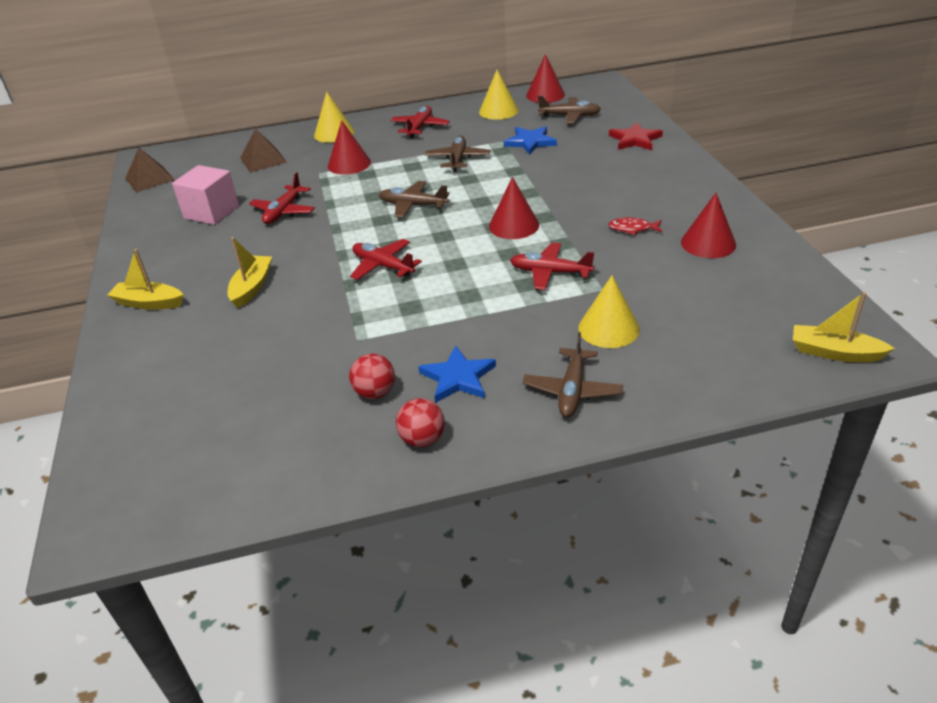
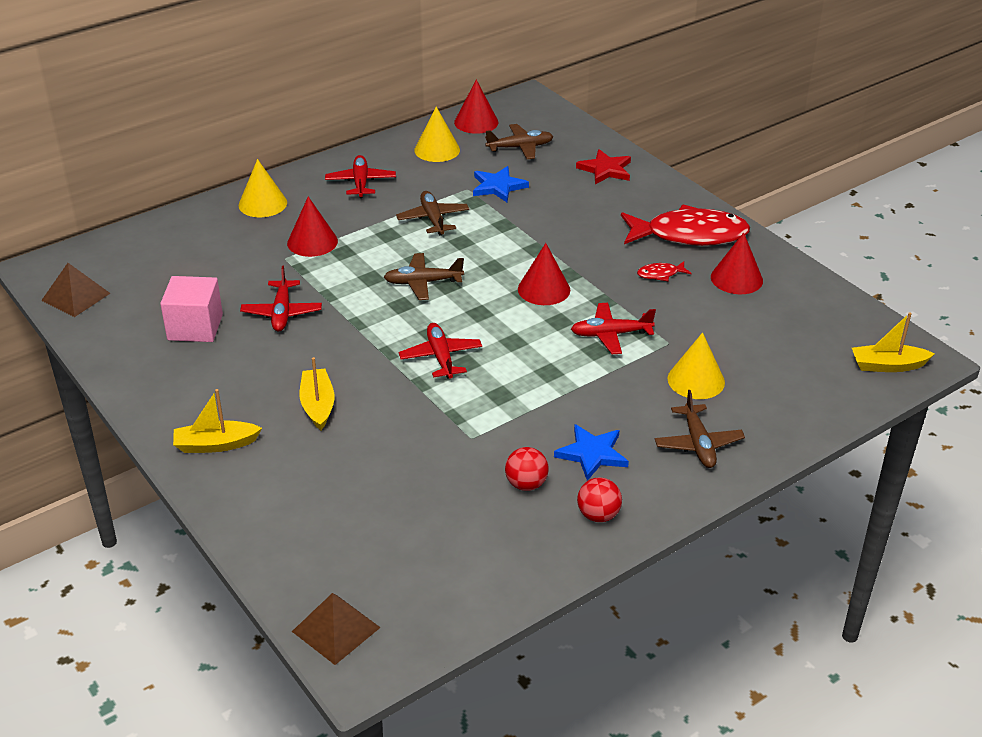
camera: 25 degrees left, 0 degrees up
(263, 160) = (202, 251): brown pyramid -> brown pyramid (336, 629)
(383, 266) = (441, 357): red plane -> red plane turned 60 degrees clockwise
(682, 200) = (689, 235): none -> red fish

